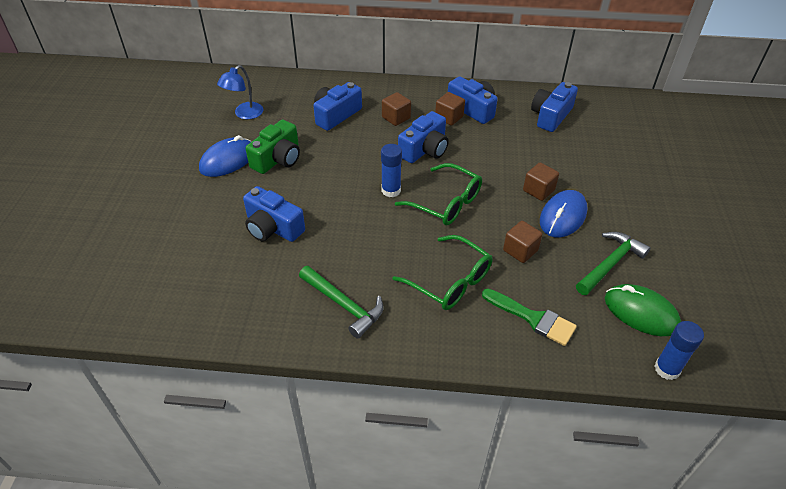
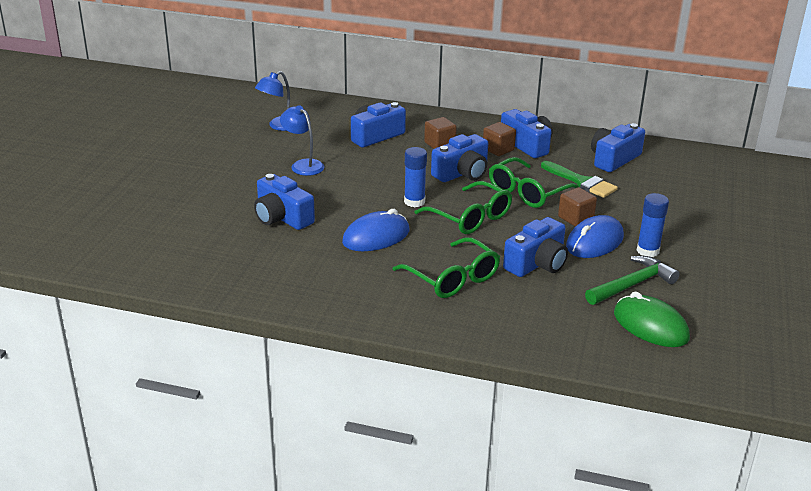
camera: 10 degrees right, 15 degrees down
(228, 160) = (251, 161): blue mouse -> blue mouse (376, 237)
(278, 159) = (303, 165): green camera -> blue lamp
(344, 305) = (336, 283): green hammer -> none
(489, 164) = (528, 192): none -> green glasses
(520, 250) = (537, 263): brown cube -> blue camera
(533, 318) = (530, 316): green brush -> green brush (581, 182)
(667, 369) = (660, 371): blue glue stick -> blue glue stick (647, 251)

